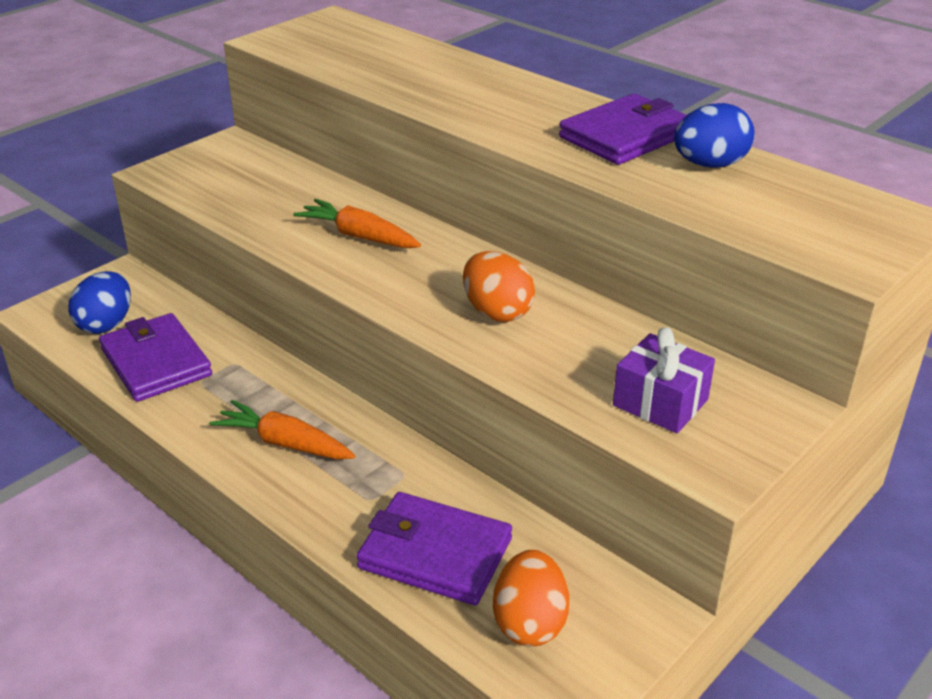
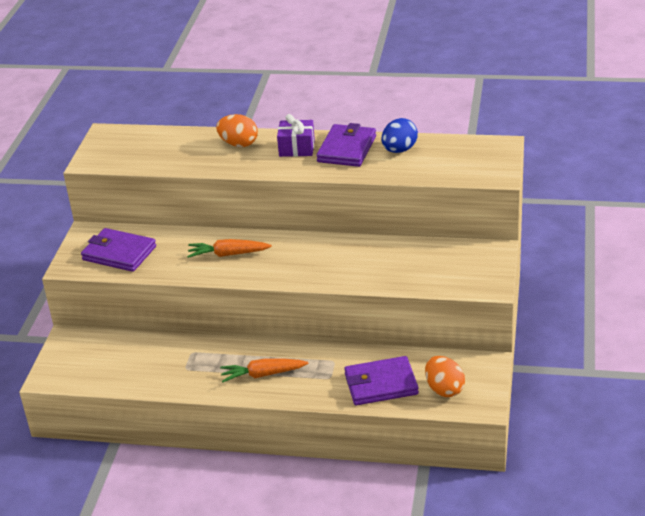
camera: 30 degrees left, 0 degrees up
(106, 324) = (95, 366): blue egg -> none
(156, 362) = (149, 370): purple wallet -> purple wallet (119, 253)
(497, 312) = (337, 262): orange egg -> orange egg (239, 144)
(660, 402) = (445, 270): purple gift -> purple gift (297, 148)

